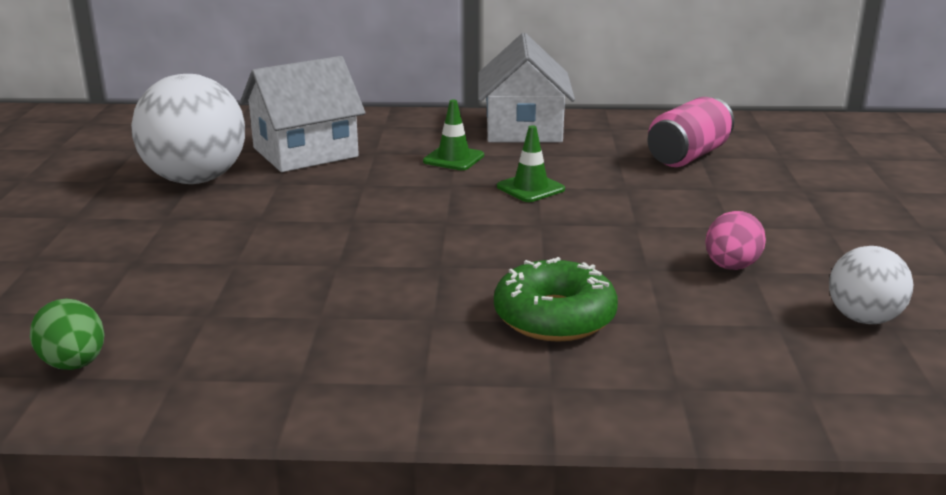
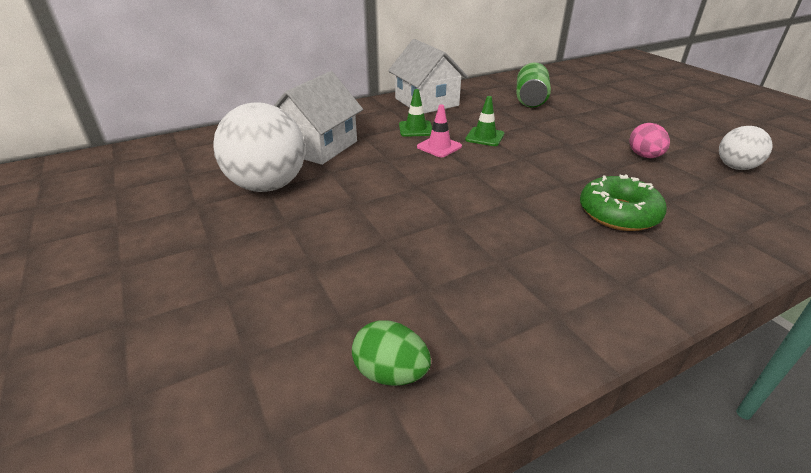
camera: 30 degrees left, 10 degrees up
(449, 185) = (439, 147): none -> pink traffic cone
(688, 156) = (530, 99): pink can -> green can

